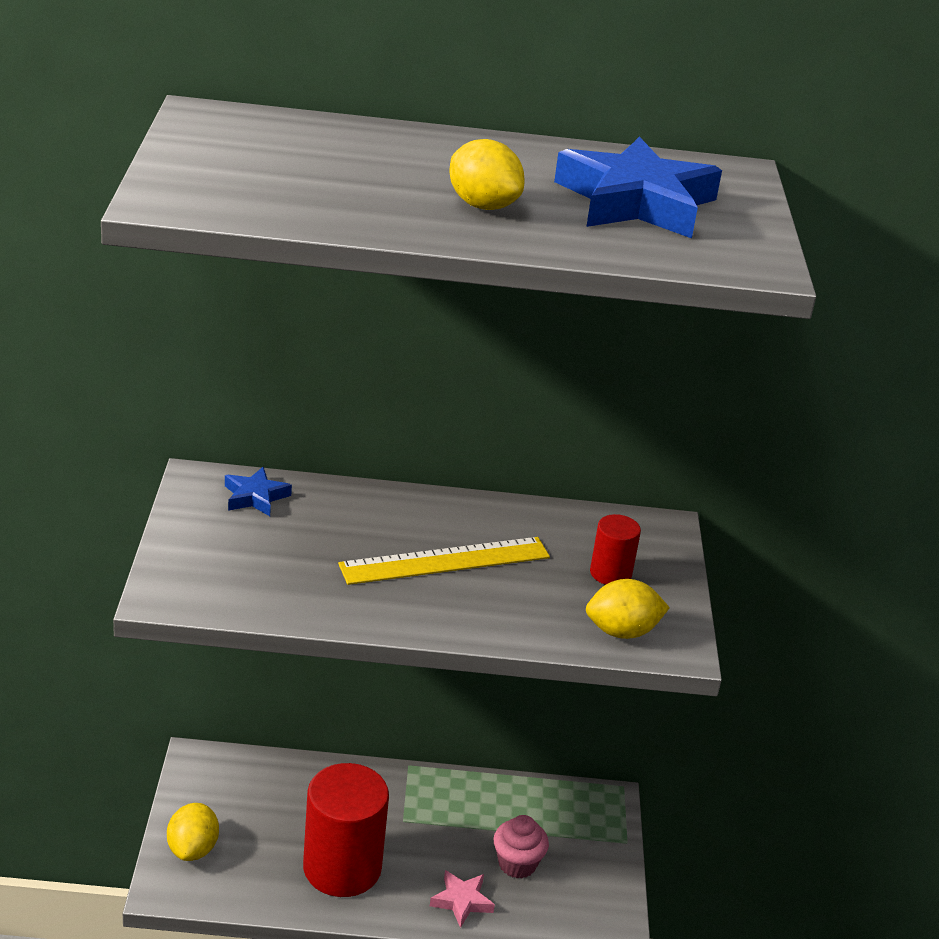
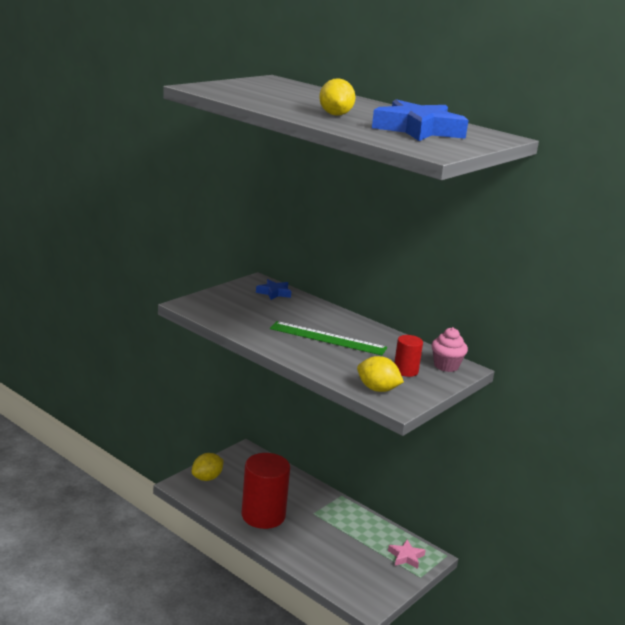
camera: 40 degrees right, 10 degrees down
(445, 561) = (327, 338): yellow ruler -> green ruler
(462, 901) = (304, 555): pink star -> pink star (406, 557)
(517, 864) = (350, 556): pink cupcake -> pink cupcake (446, 366)

